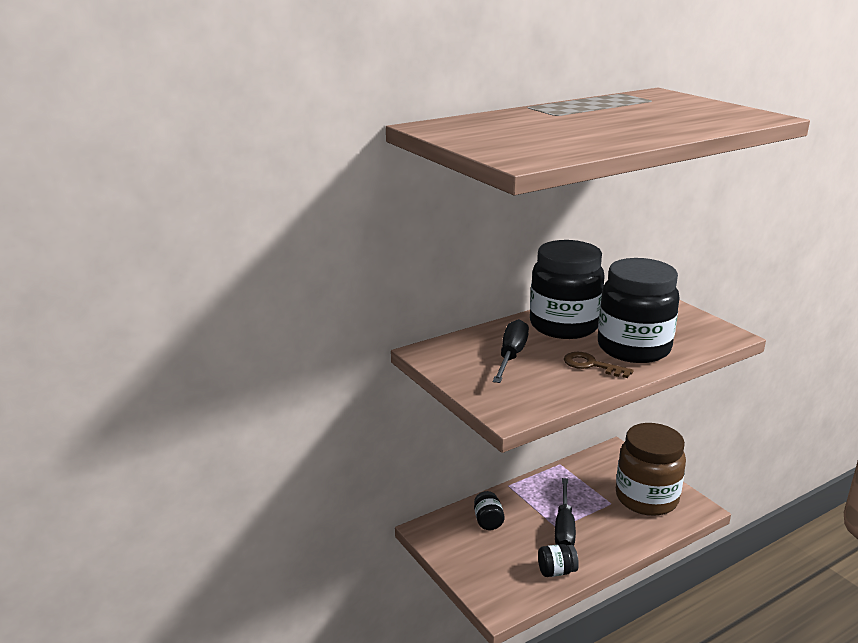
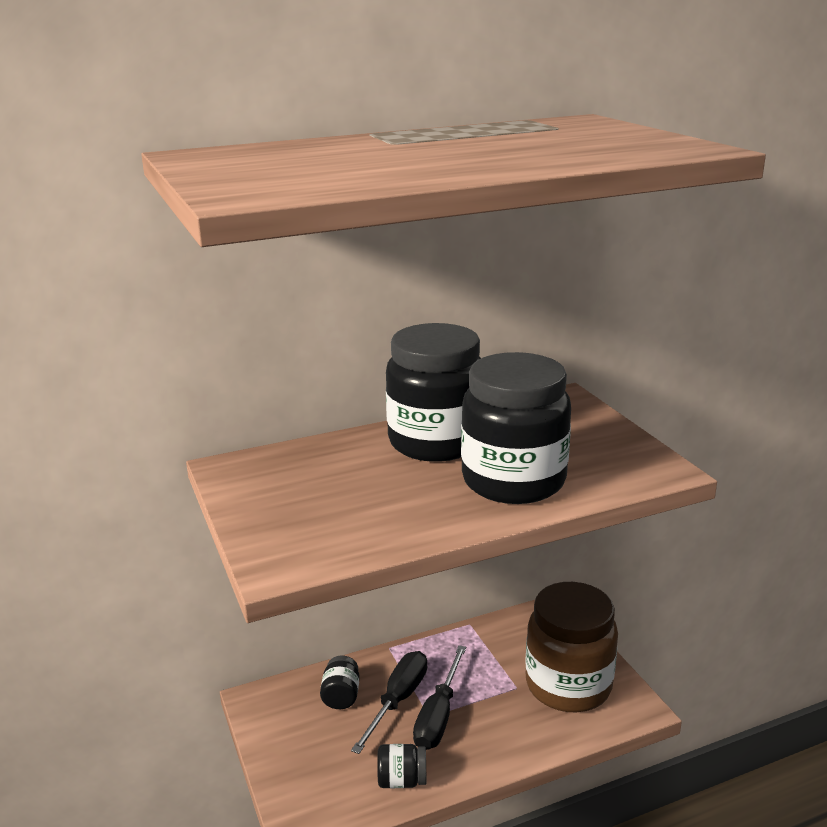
camera: 10 degrees right, 0 degrees up
(511, 356) = (336, 480): black screwdriver -> black screwdriver (398, 700)
(591, 365) = (438, 502): brown key -> none

